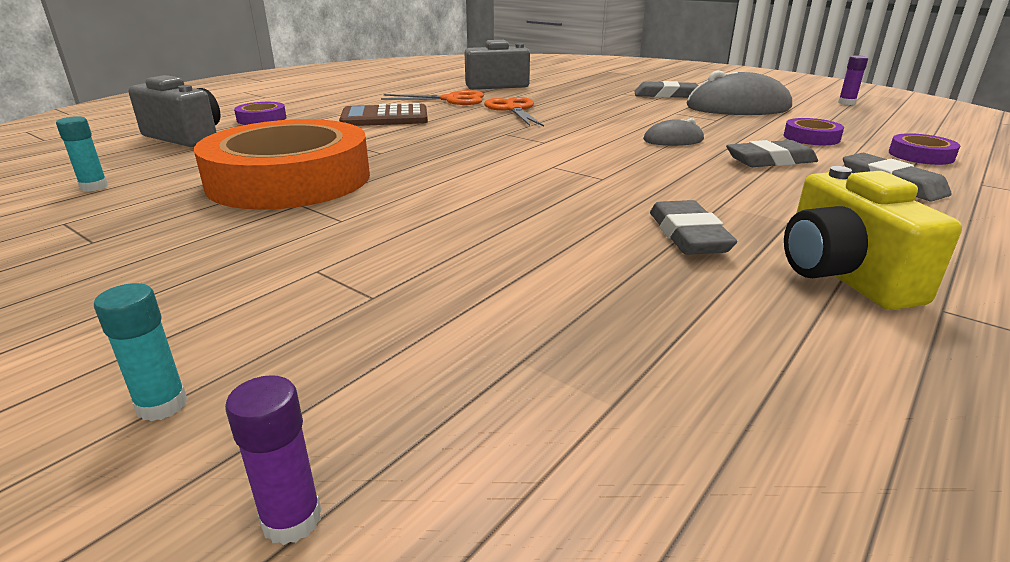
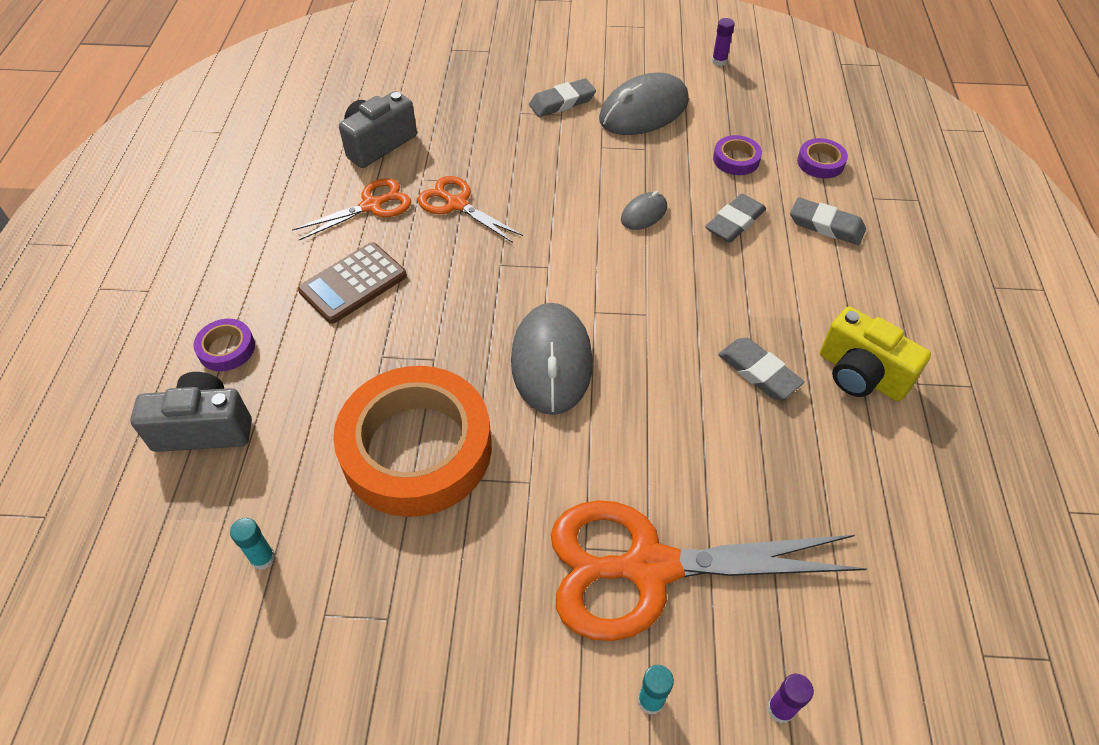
camera: 35 degrees left, 25 degrees up
(352, 306) = (648, 567): none -> orange scissors
(472, 175) = (551, 361): none -> grey mouse

